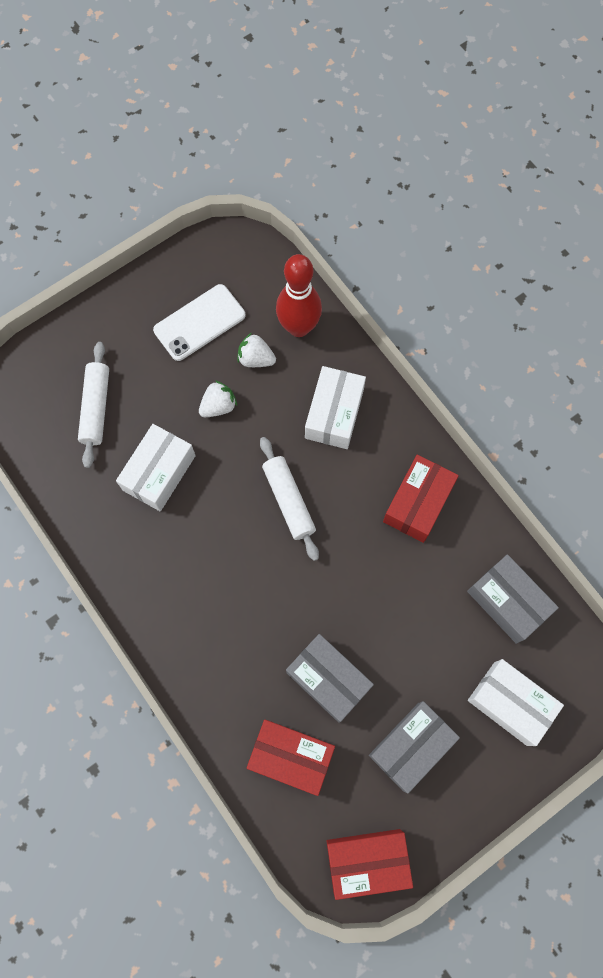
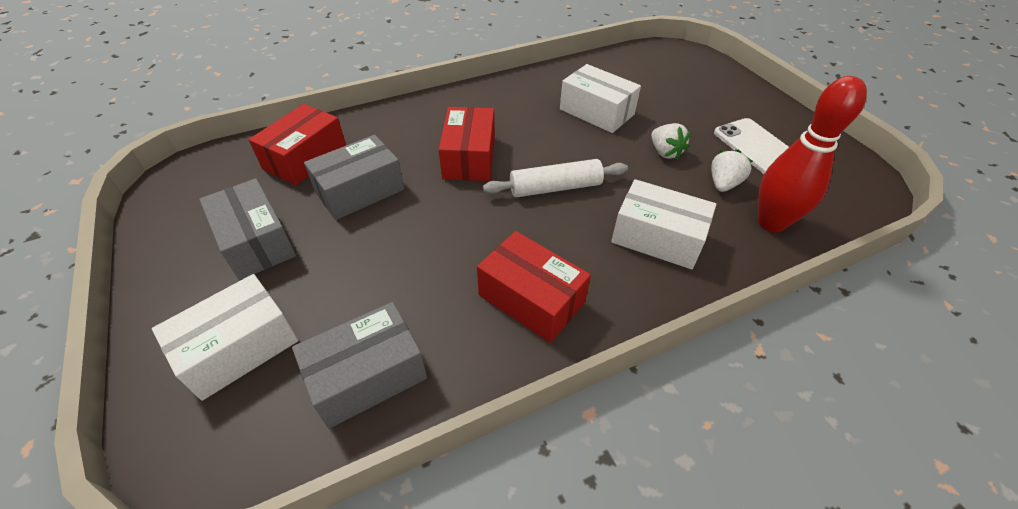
camera: 100 degrees right, 25 degrees down
(96, 408) = (661, 86): white rolling pin -> none
(367, 860) = (179, 193): red box -> red box (469, 157)

